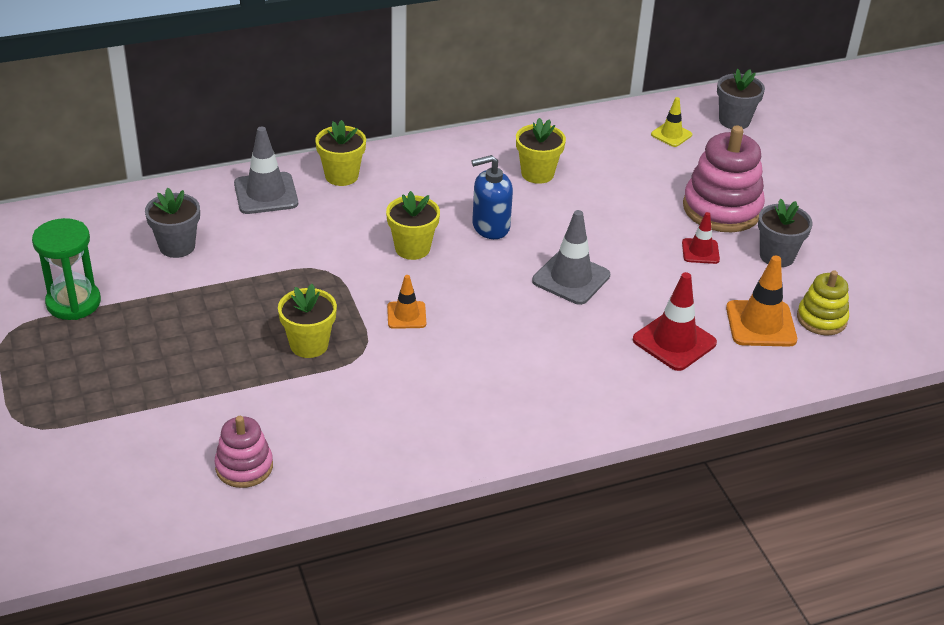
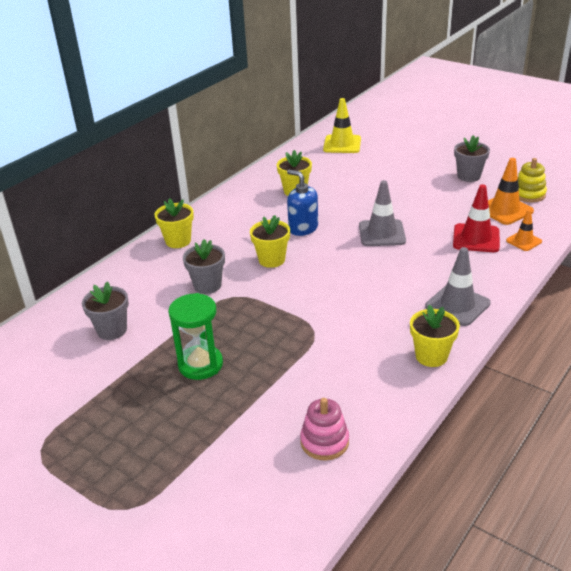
camera: 30 degrees left, 5 degrees down
(73, 303) = (72, 403): green hourglass -> green hourglass (200, 364)
(266, 194) = (139, 272): grey traffic cone -> grey traffic cone (457, 305)
(309, 345) = (275, 344): yellow flower pot -> yellow flower pot (431, 356)
(406, 315) = (314, 297): orange traffic cone -> orange traffic cone (523, 241)
(490, 226) = (303, 228): blue soap dispenser -> blue soap dispenser turned 90 degrees clockwise
(671, 135) = (342, 144): yellow traffic cone -> yellow traffic cone, size x1.68
(700, 251) = (430, 190): red traffic cone -> none
(722, 209) = (413, 167): pink stacking toy -> none
(734, 121) = (365, 126): grey flower pot -> grey flower pot (207, 285)

